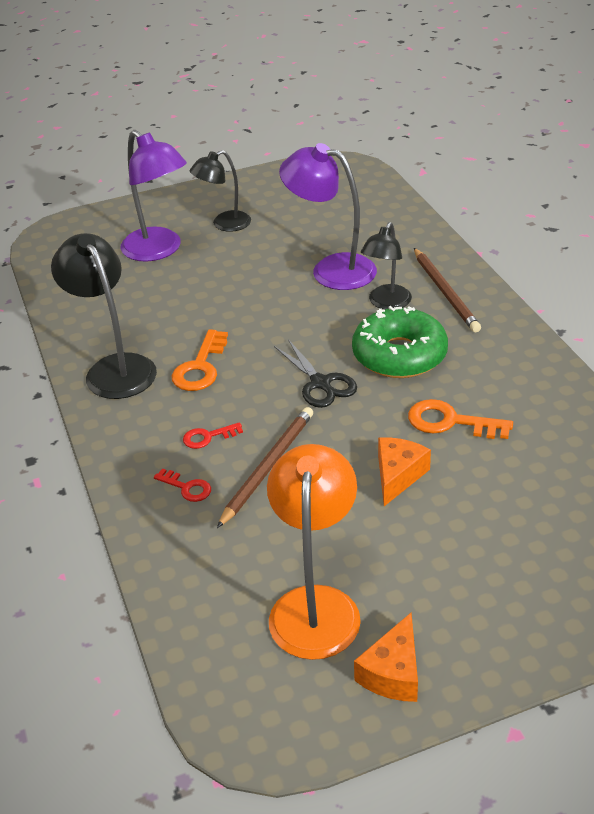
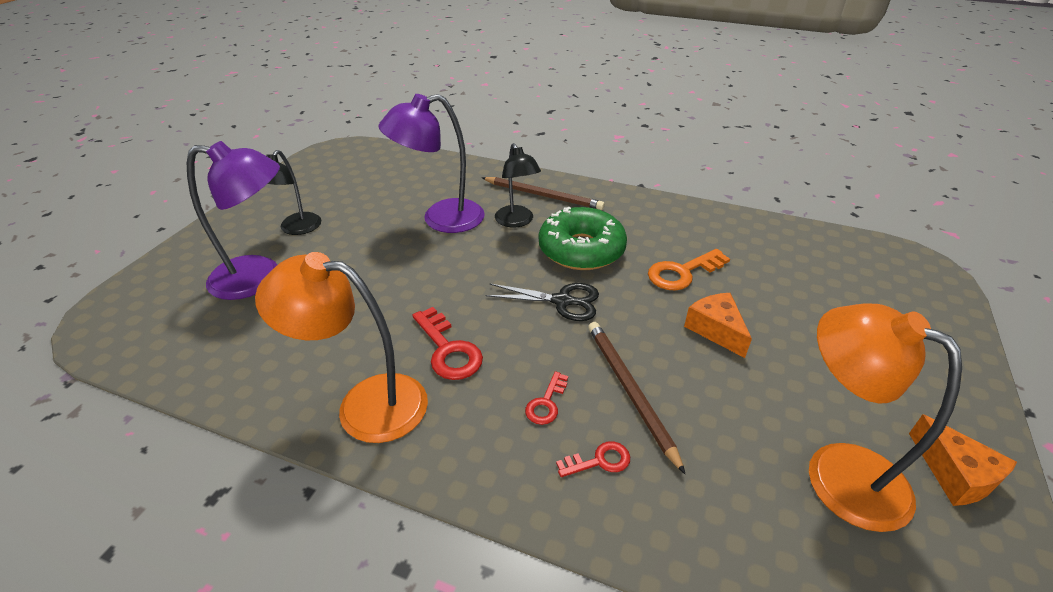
camera: 50 degrees left, 0 degrees up
(115, 368) = (365, 404): black lamp -> orange lamp
(200, 367) = (448, 349): orange key -> red key

